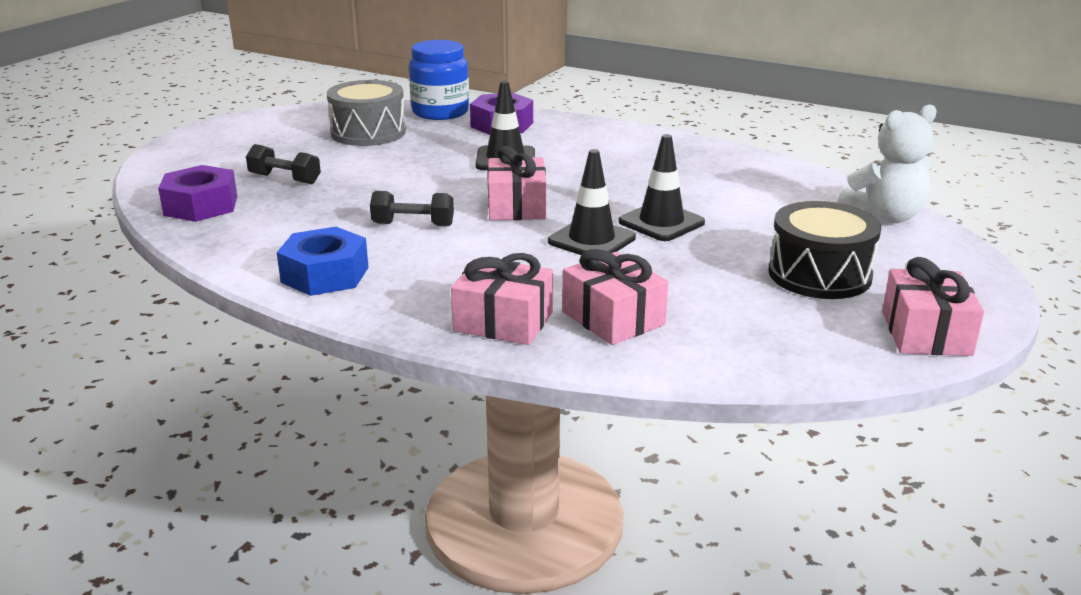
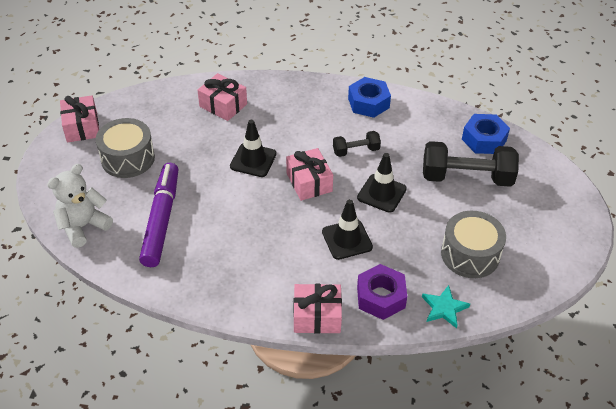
camera: 160 degrees right, 20 degrees up
(201, 206) = (484, 139): purple nut -> blue nut
(285, 179) = (466, 177): black dumbbell -> black dumbbell, size x1.92
(440, 112) = (444, 308): blue jar -> turquoise star
(503, 322) = (270, 93): pink gift -> pink gift (317, 316)
(661, 222) = (219, 186): black traffic cone -> black traffic cone (381, 193)
(760, 206) = (161, 219): none -> purple marker
(819, 275) = (128, 158): black drum -> grey drum

